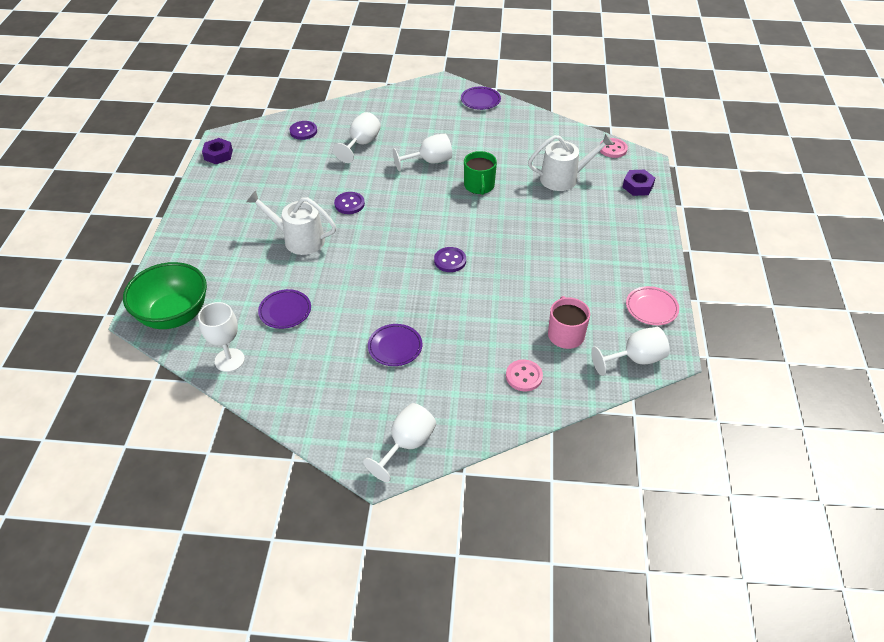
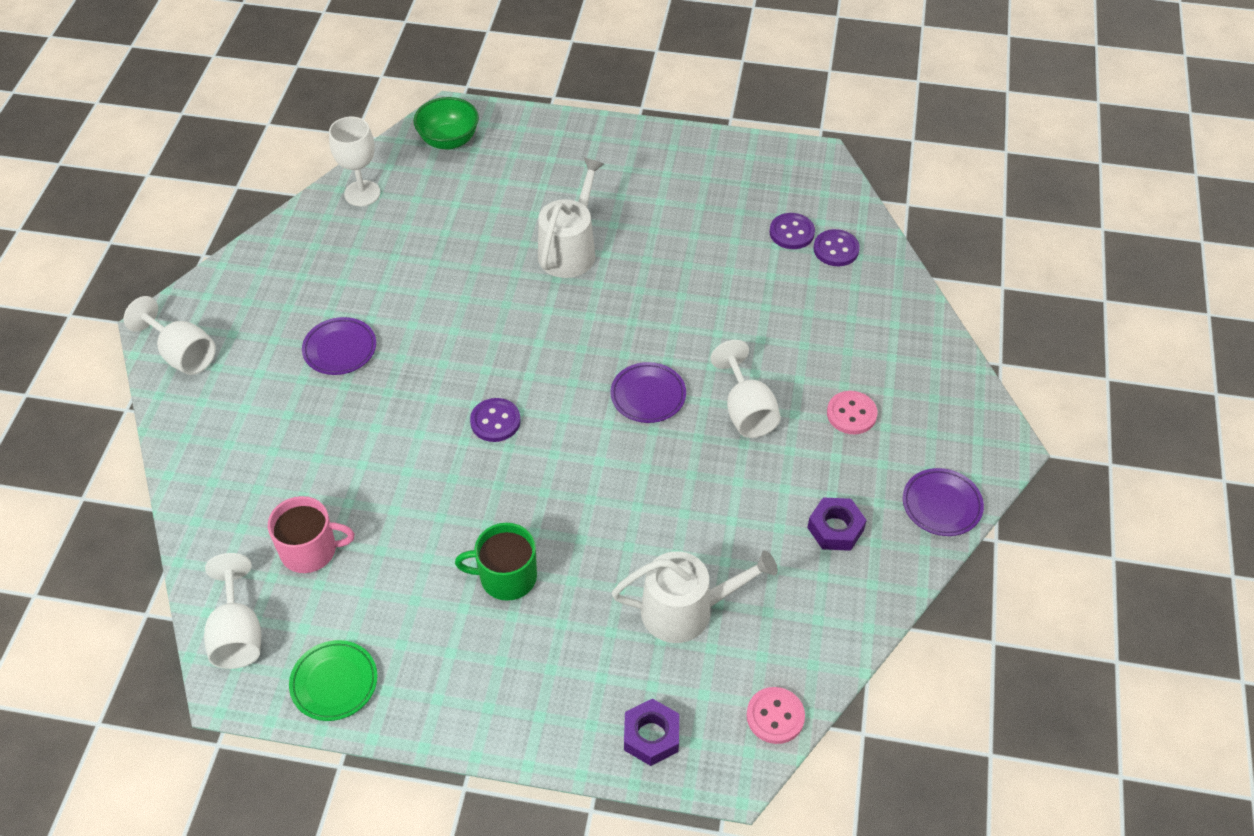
camera: 95 degrees right, 5 degrees up
(174, 315) = (449, 140): green bowl -> green bowl, size x0.65
(218, 155) = (774, 156): purple nut -> purple nut (835, 528)
(285, 311) = (431, 240): purple plate -> purple plate (648, 395)
(349, 204) = (643, 305): purple button -> purple button (791, 232)
(361, 144) = (799, 322): white goblet -> none
(479, 186) = (674, 476): green mug -> green mug (506, 577)
(524, 376) = (248, 487): pink button -> pink button (851, 414)
(563, 178) = (686, 610): white watering can -> white watering can turned 90 degrees counterclockwise
(651, 308) = (334, 683): pink plate -> green plate

